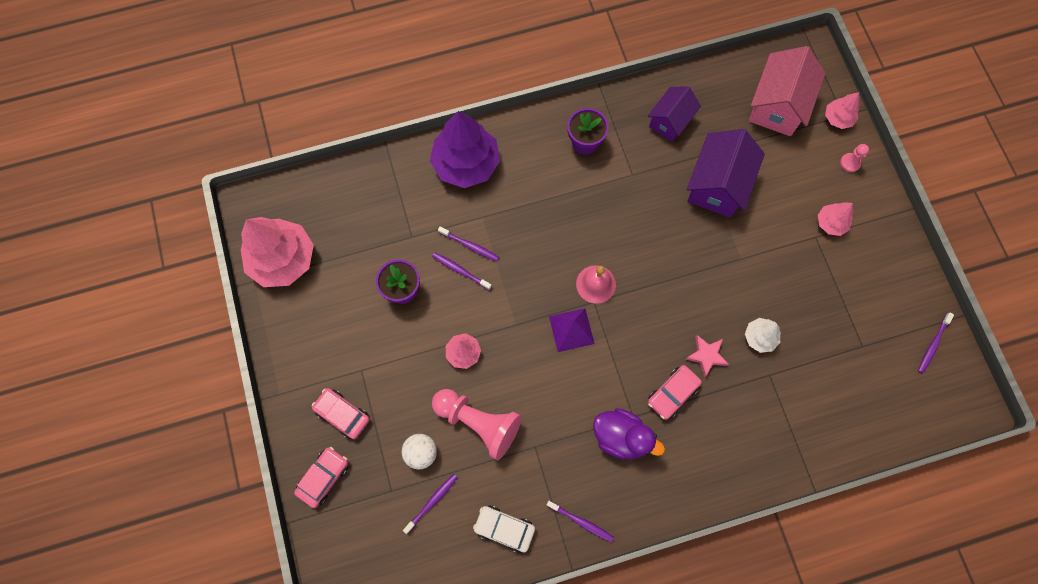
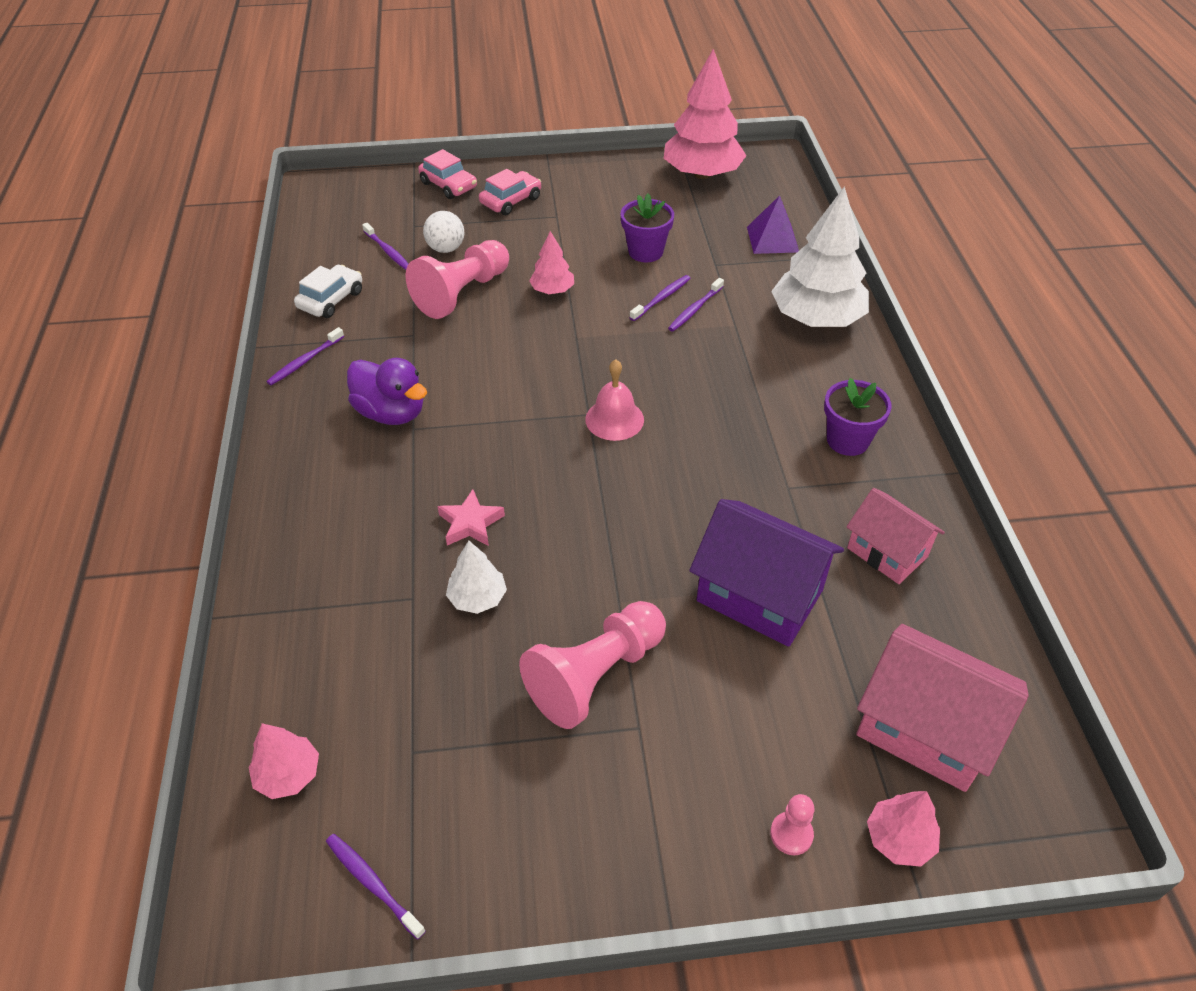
camera: 100 degrees right, 25 degrees down
(466, 163) = (816, 318): purple tree -> white tree
(571, 330) = (554, 386): purple pyramid -> purple pyramid (772, 239)
(621, 437) = (391, 413): purple duck -> purple duck turned 90 degrees counterclockwise
(670, 121) = (887, 552): purple house -> pink house
(672, 393) = (429, 474): pink car -> none
(792, 263) = (595, 675): none -> pink pawn
(831, 223) = (662, 761): pink tree -> pink tree (288, 774)

